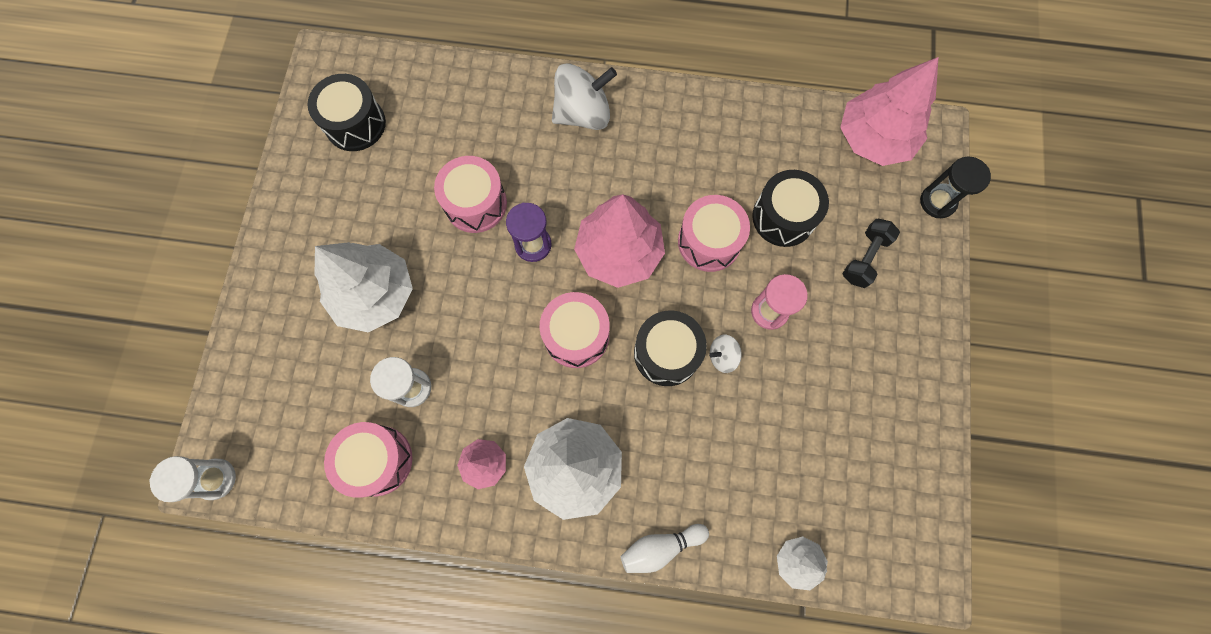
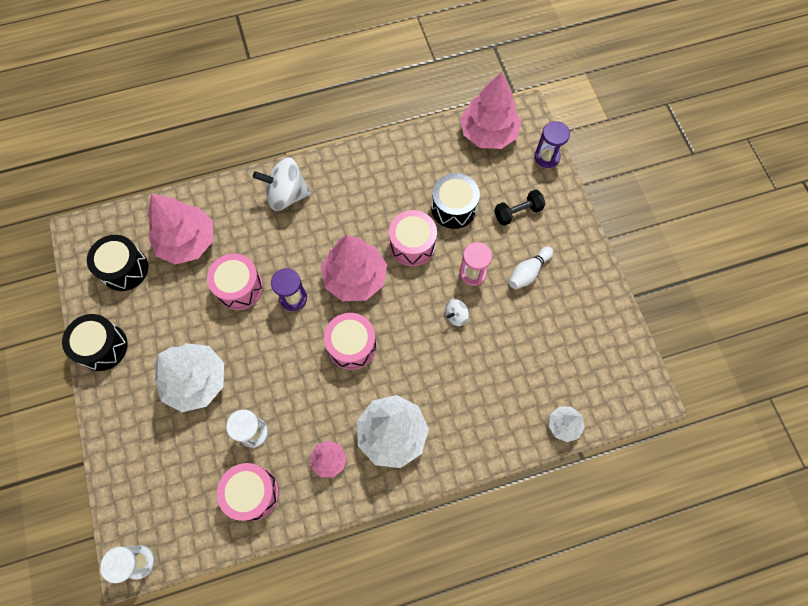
camera: 25 degrees left, 5 degrees down
(440, 121) = (187, 241): none -> pink tree
(583, 114) = (286, 195): white spinning top -> white spinning top turned 135 degrees counterclockwise
(660, 547) = (472, 458): white bowling pin -> white bowling pin (528, 272)
(666, 353) = (418, 330): black drum -> black drum (102, 347)
(865, 258) = (517, 212): black dumbbell -> black dumbbell turned 60 degrees clockwise
(937, 202) = (547, 157): black hourglass -> purple hourglass

